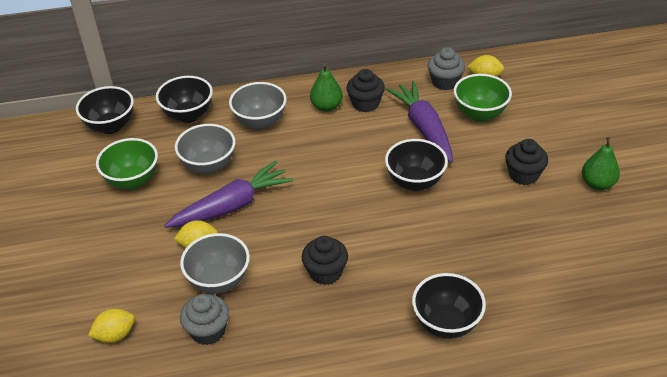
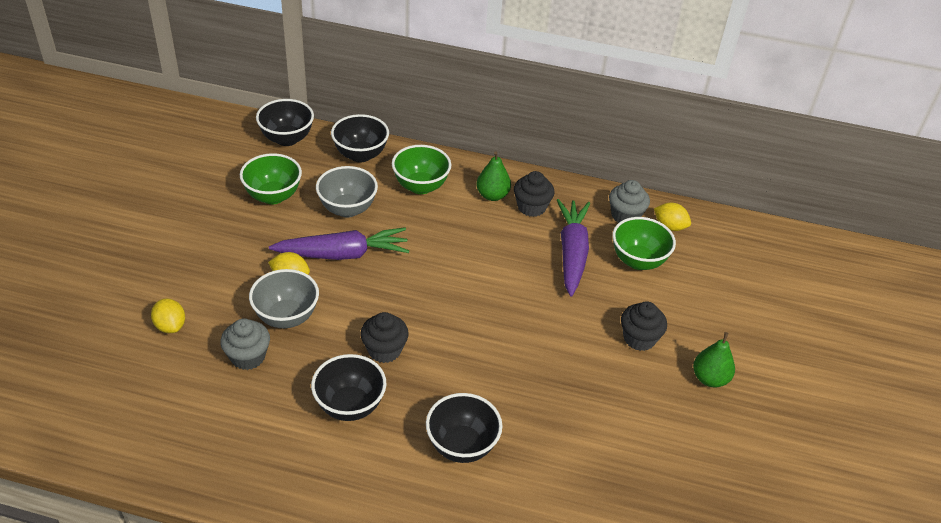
camera: 20 degrees right, 0 degrees up
(115, 335) = (170, 326): yellow lemon -> yellow lemon turned 60 degrees clockwise
(260, 122) = (420, 186): grey bowl -> green bowl
(415, 182) = (526, 301): black bowl -> black bowl (350, 406)

